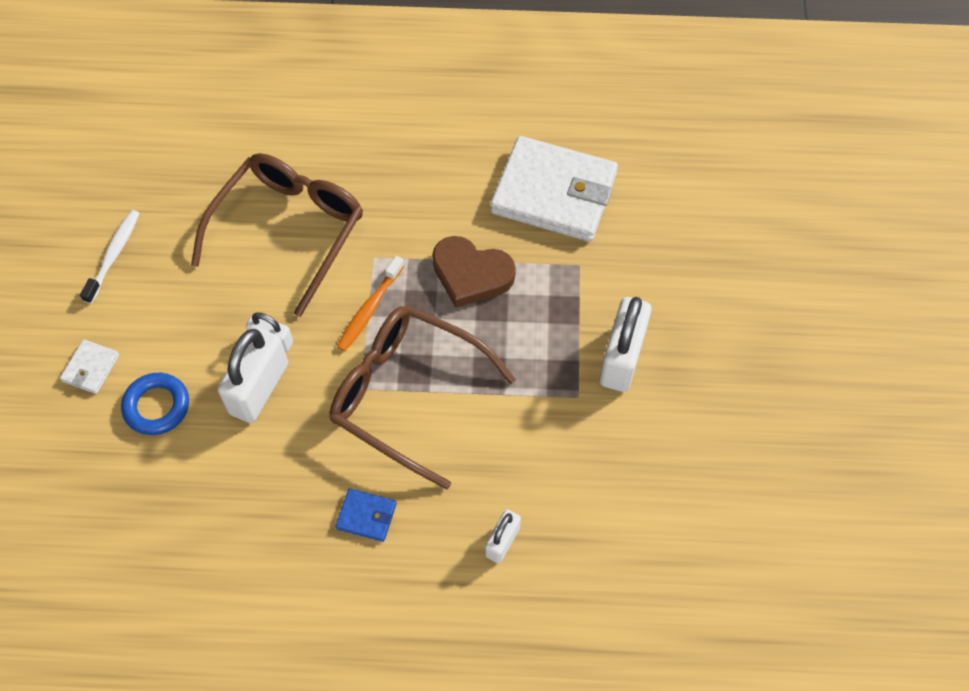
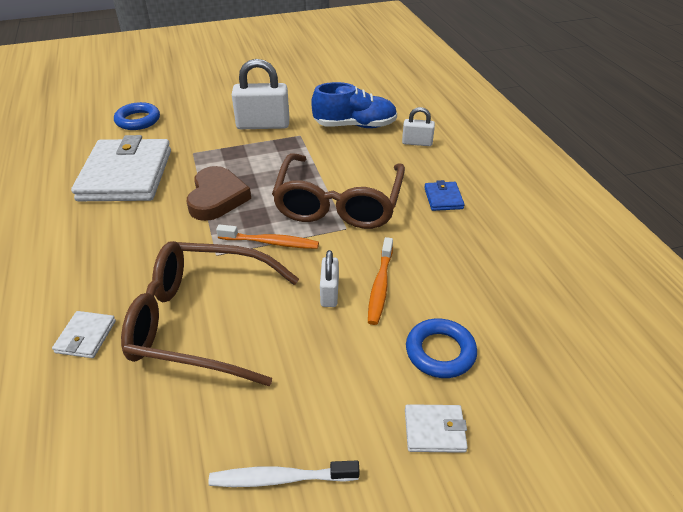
camera: 110 degrees left, 20 degrees down
(259, 388) = (380, 286): white padlock -> orange toothbrush
(313, 149) = (86, 336): none -> white wallet
(578, 476) = (355, 125): none -> blue shoe
(684, 215) = (138, 120): none -> blue ring

